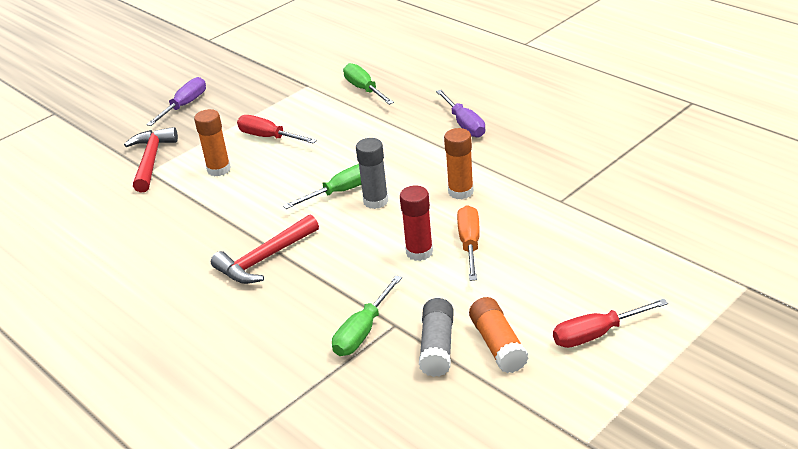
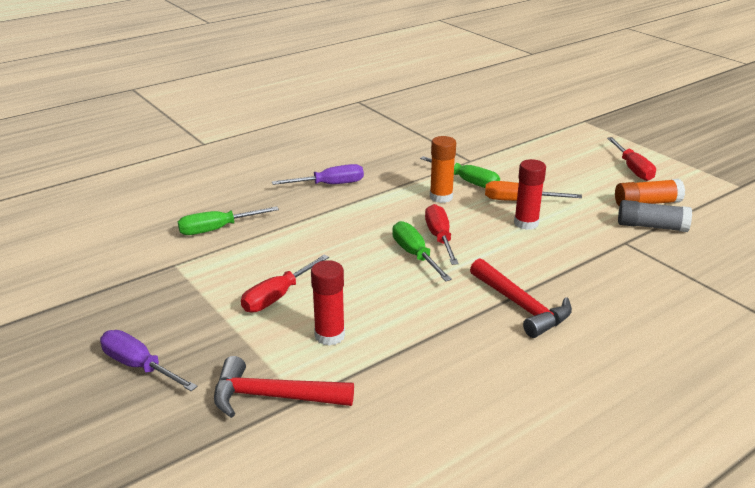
camera: 85 degrees left, 5 degrees down
(219, 169) = (329, 335): orange glue stick -> red glue stick
(363, 331) = (634, 257): green screwdriver -> green screwdriver (467, 181)
(375, 201) = (440, 238): grey glue stick -> red screwdriver

